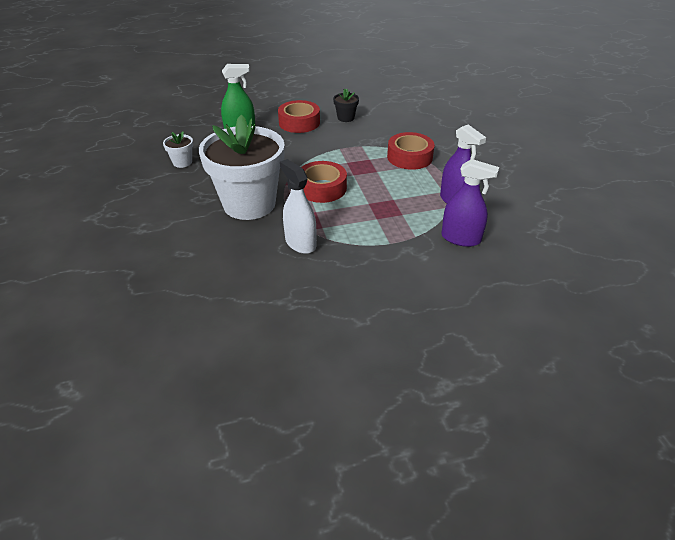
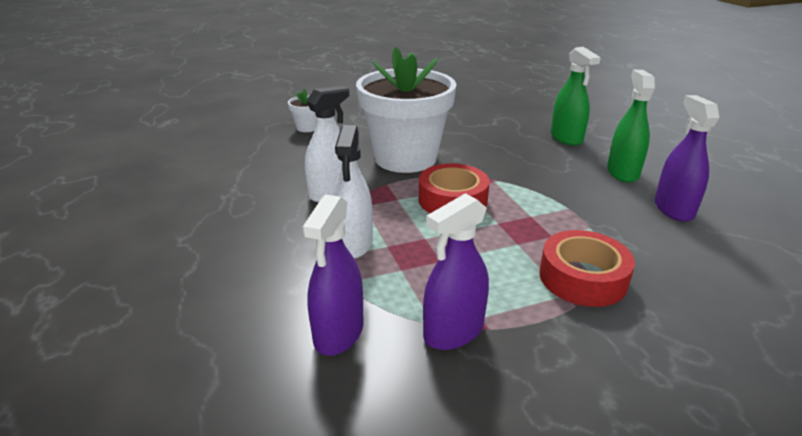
camera: 85 degrees right, 10 degrees down
(182, 162) = (477, 118): white flower pot -> white flower pot (307, 127)
(299, 122) = (622, 172): red tape -> green spray bottle
(345, 118) = (673, 209): black flower pot -> purple spray bottle
(373, 232) = (354, 244): none -> white spray bottle

